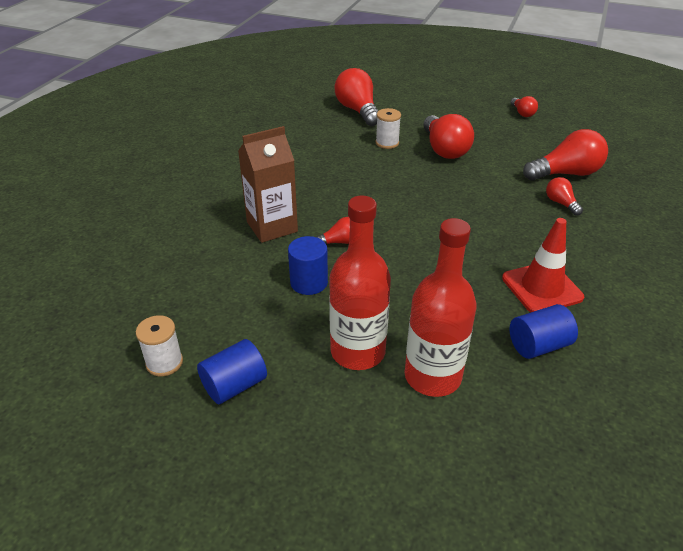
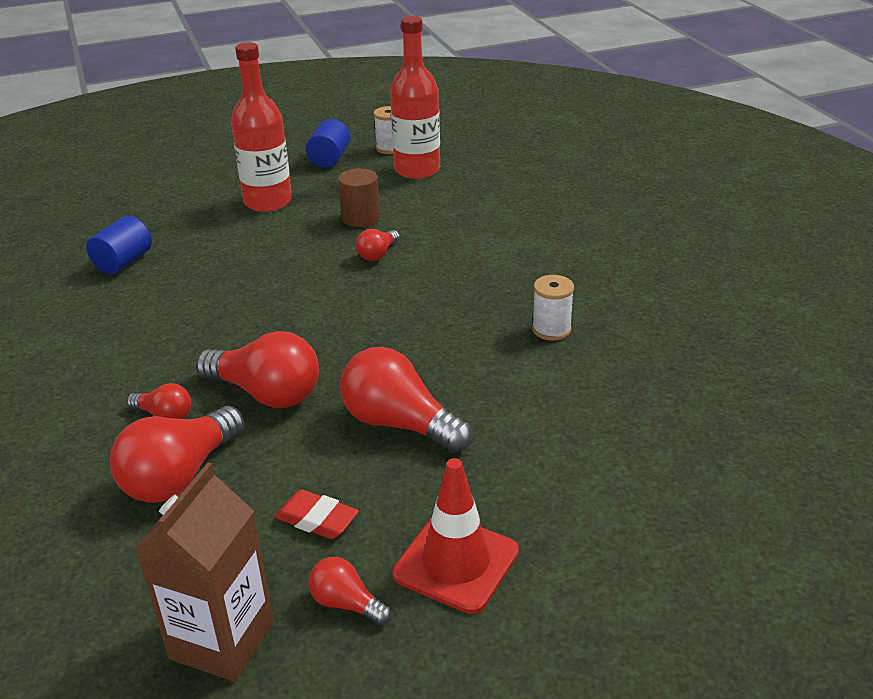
camera: 140 degrees right, 5 degrees down
(272, 227) = (459, 237): brown carton -> brown carton (222, 640)
(309, 282) = (361, 218): blue cylinder -> brown cylinder
(357, 110) = (622, 429): red light bulb -> red light bulb (267, 393)
(387, 143) = (491, 390): white spool -> white spool (551, 329)
(432, 376) = (198, 213): red bottle -> red bottle (417, 170)
(513, 136) = (317, 519): none -> red eraser
(542, 288) = (142, 305): red traffic cone -> red traffic cone (456, 563)

